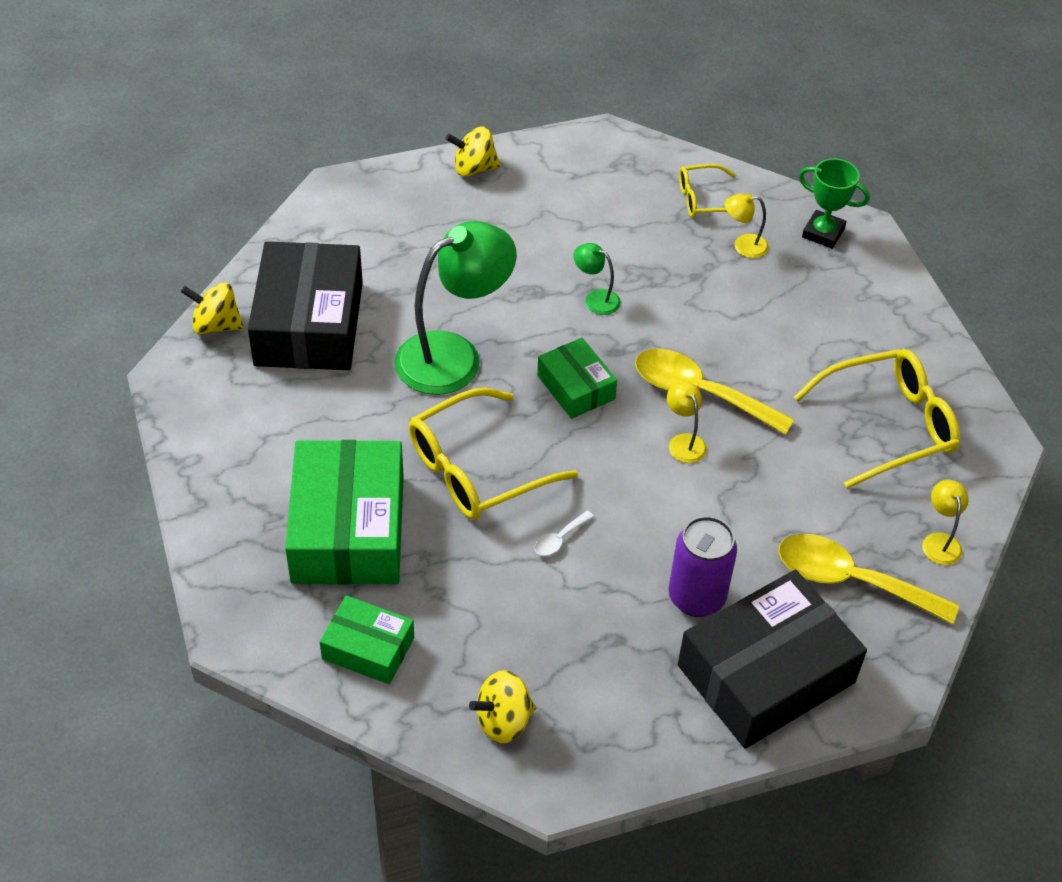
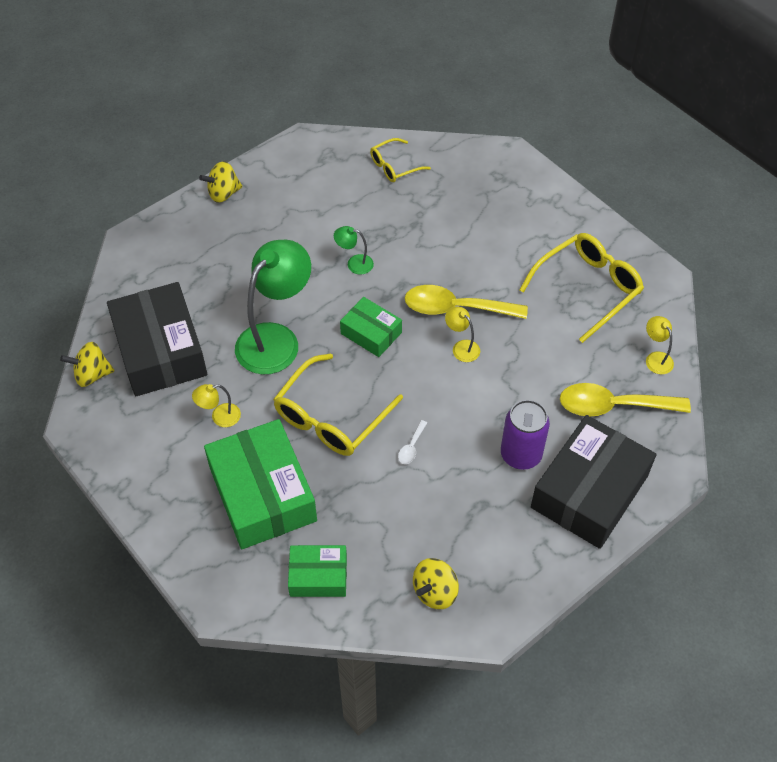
camera: 20 degrees left, 5 degrees up
(743, 246) = (436, 191): yellow lamp -> yellow lamp (220, 417)
(823, 233) = (484, 165): green trophy -> none

